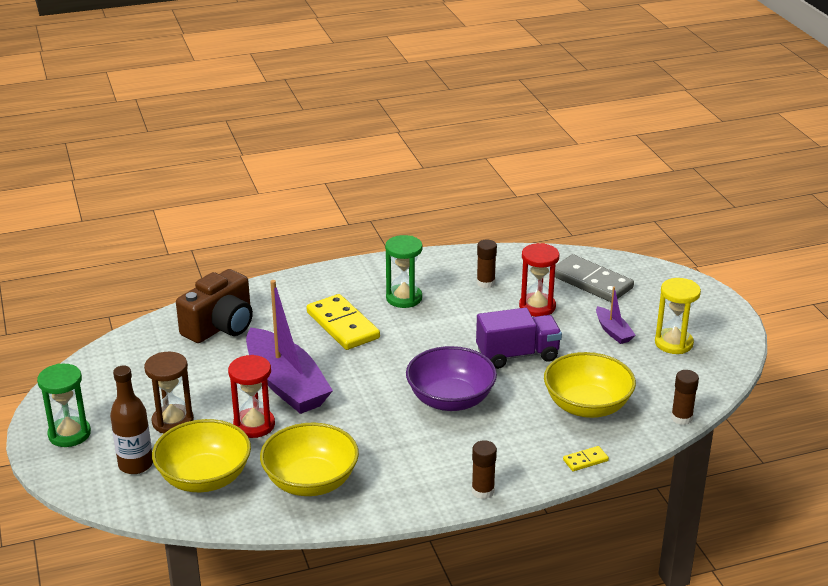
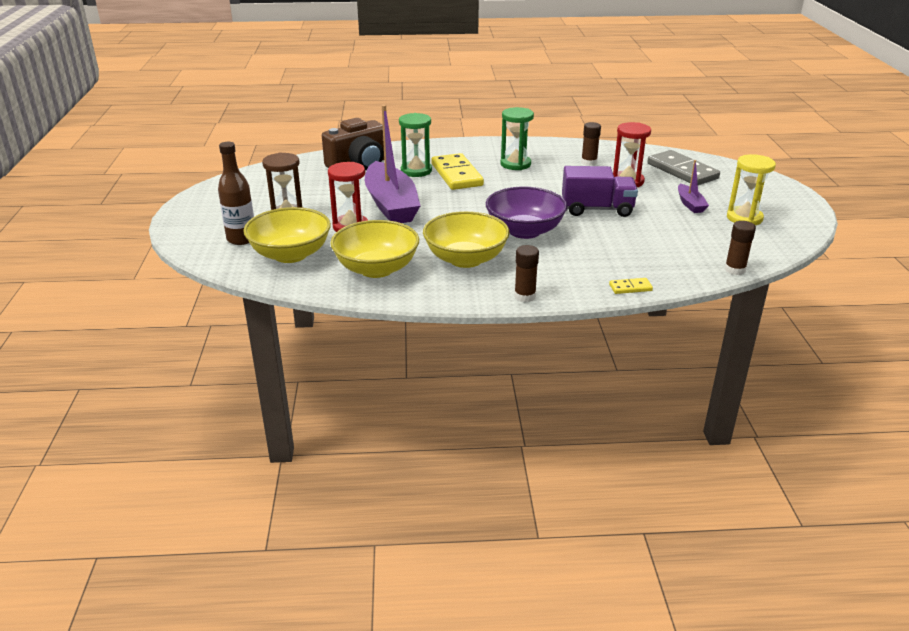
camera: 15 degrees right, 0 degrees up
(69, 434) = (203, 214): green hourglass -> green hourglass (416, 171)
(587, 406) = (647, 250): yellow bowl -> yellow bowl (465, 259)

